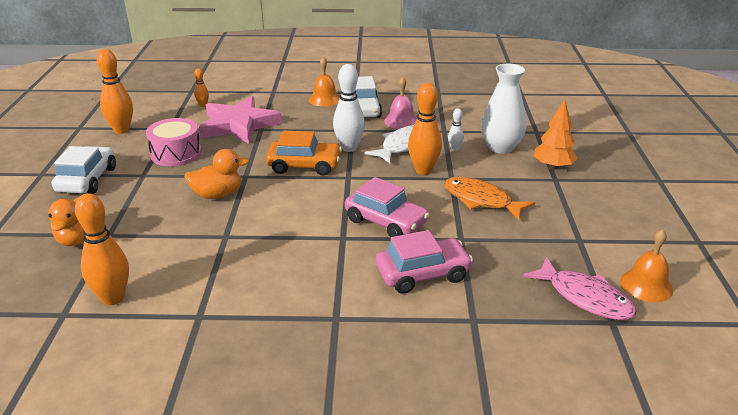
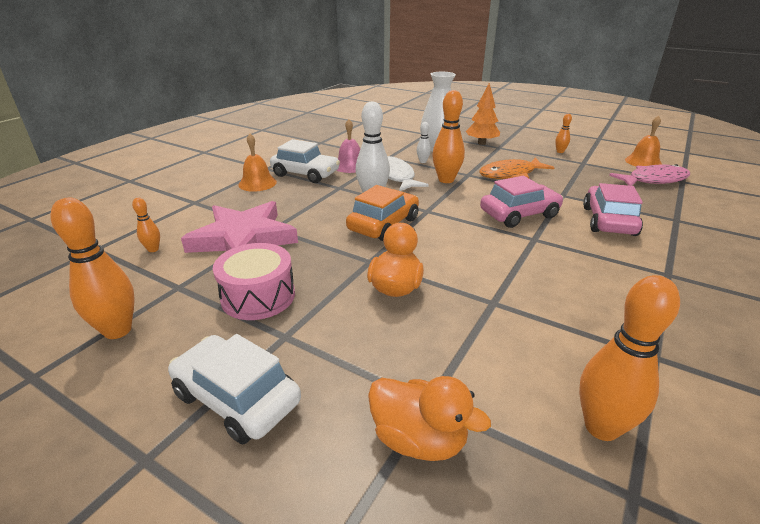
camera: 60 degrees left, 0 degrees up
(597, 219) = (560, 151): none -> orange bowling pin

